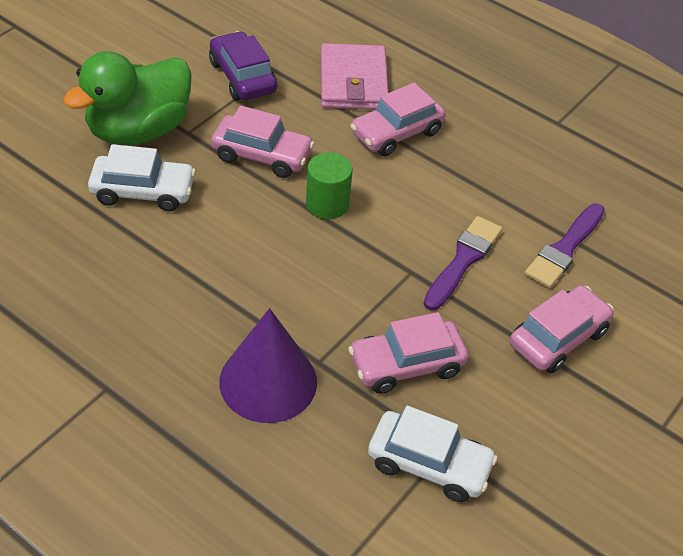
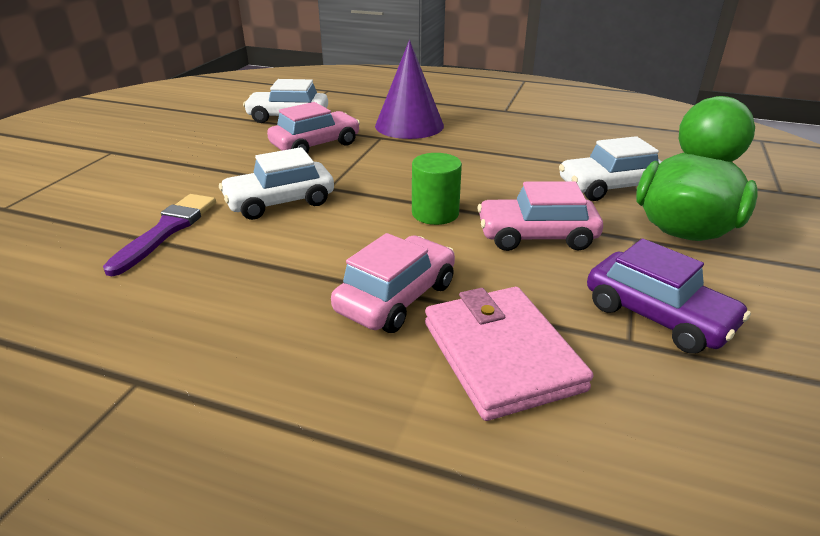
camera: 165 degrees right, 15 degrees down
(463, 260) = (280, 202): purple brush -> white car
(558, 338) = (188, 175): pink car -> none

